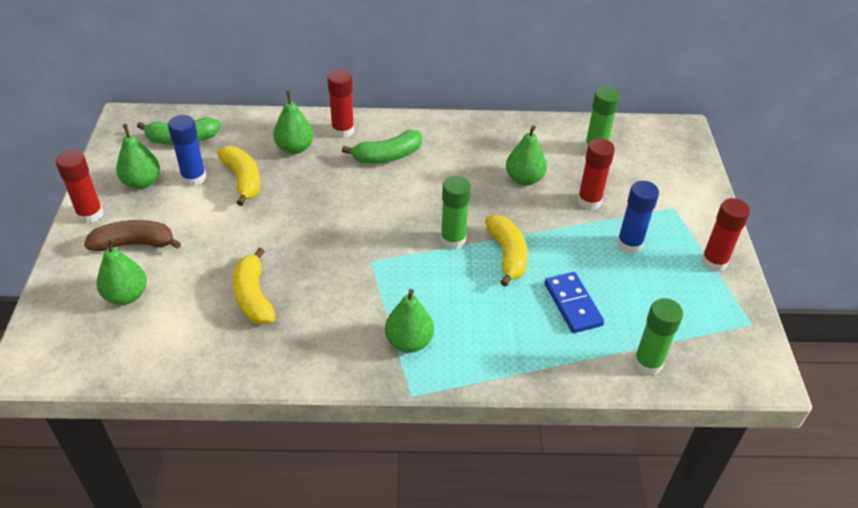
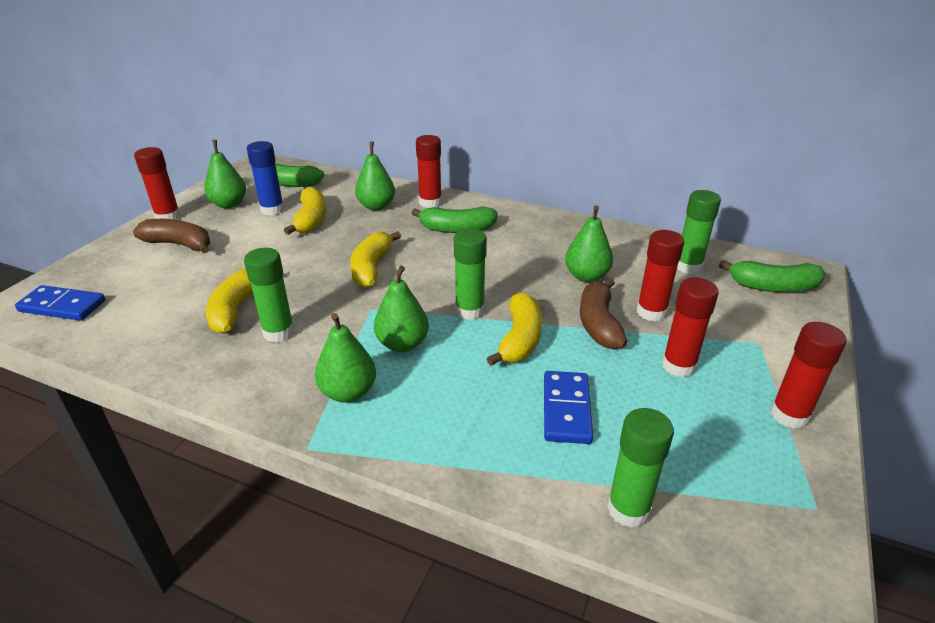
camera: 25 degrees right, 10 degrees down
(82, 343) = (62, 306): none -> blue domino
(126, 296) = (133, 280): green pear -> green pear (402, 344)
(310, 307) = (278, 332): none -> green glue stick
(341, 219) = (371, 268): none -> yellow banana
(557, 223) = (598, 323): none -> brown banana
(629, 244) = (678, 366): blue glue stick -> red glue stick
(663, 152) = (773, 287): none -> green banana

